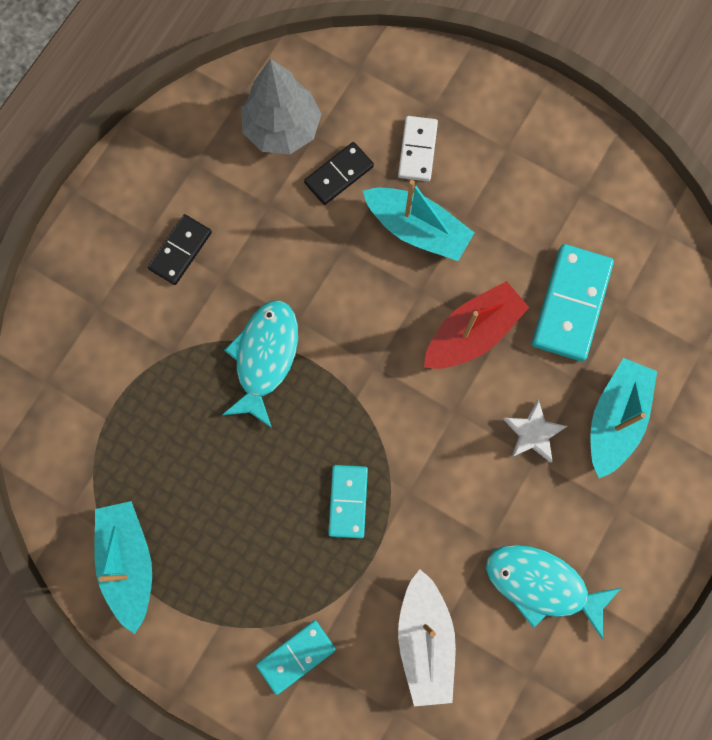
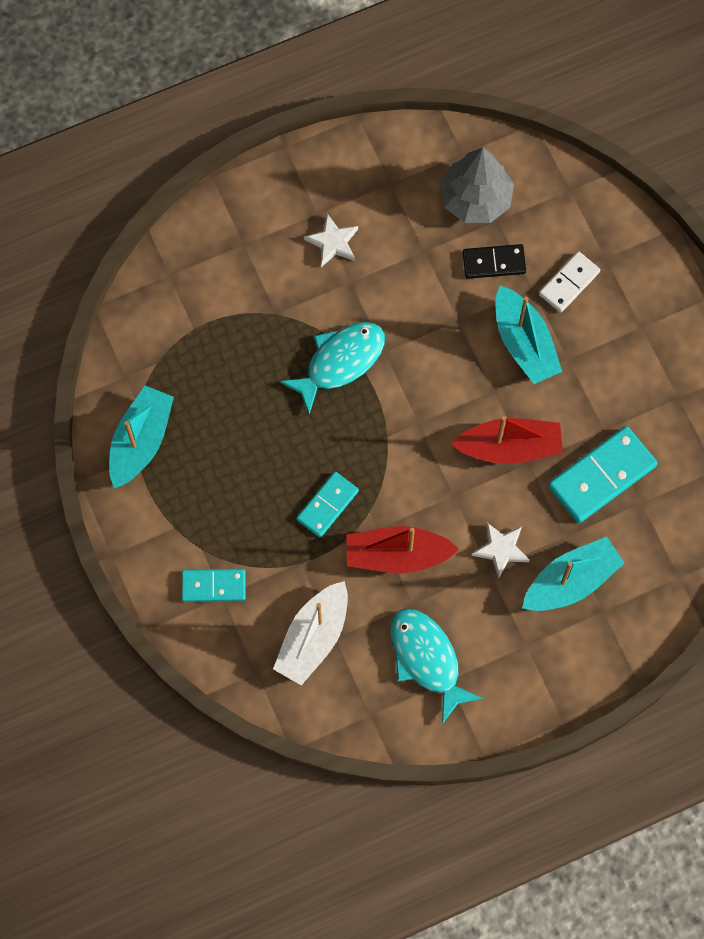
camera: 35 degrees right, 5 degrees down
(180, 251) = (333, 242): black domino -> white star
(444, 504) = (397, 555): none -> red boat

